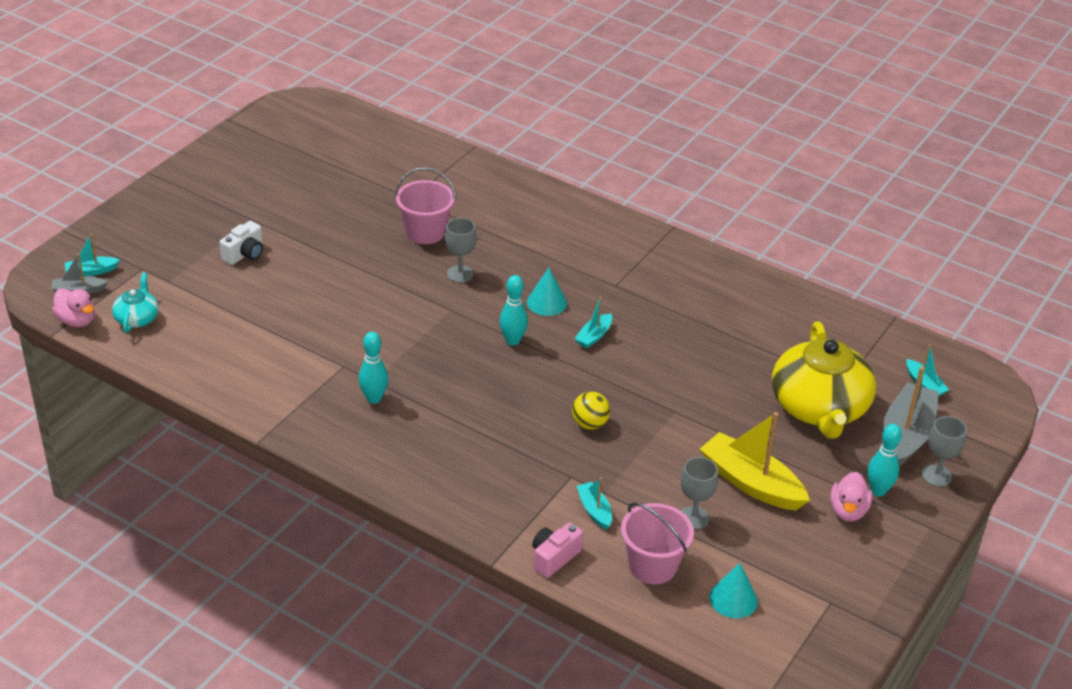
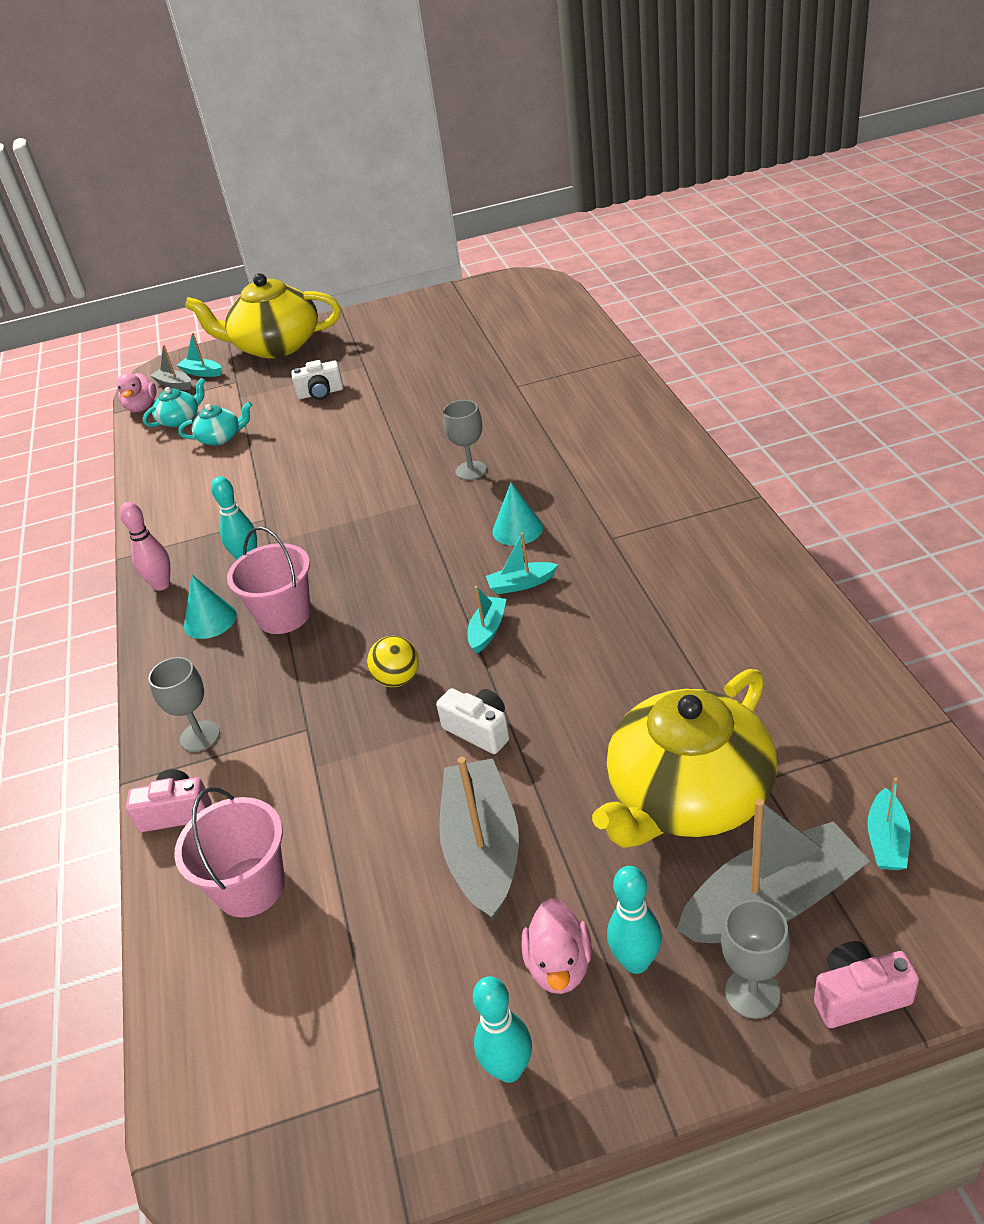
camera: 50 degrees right, 0 degrees up
(133, 225) = (276, 346): none -> yellow teapot
(204, 320) = (220, 437): none -> turquoise teapot
(329, 442) = (161, 585): none -> pink bowling pin
(425, 232) = (490, 421): pink bucket -> pink bucket (284, 615)
(512, 341) = (435, 555): turquoise bowling pin -> turquoise bowling pin (509, 1069)
(594, 510) = (279, 781): turquoise boat -> turquoise boat (487, 630)
(675, 428) = (479, 730): none -> white camera
(693, 518) = (365, 854): grey goblet -> grey goblet (200, 736)
(733, 599) = (277, 993): turquoise cone -> turquoise cone (210, 620)
(751, 483) = (483, 849): yellow boat -> grey boat
(848, 511) = (559, 965): pink duck -> pink duck turned 60 degrees counterclockwise
(976, 453) = (859, 996): none -> pink camera

